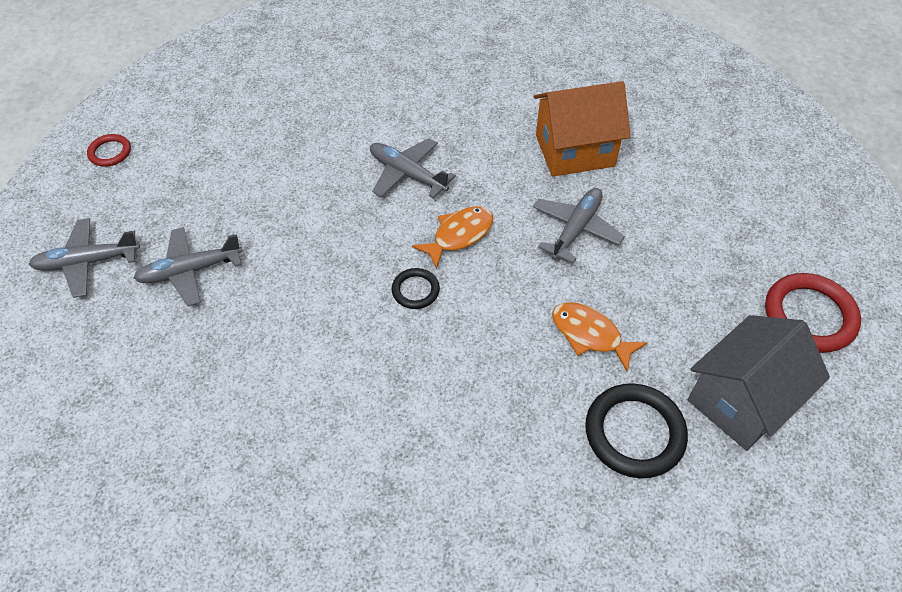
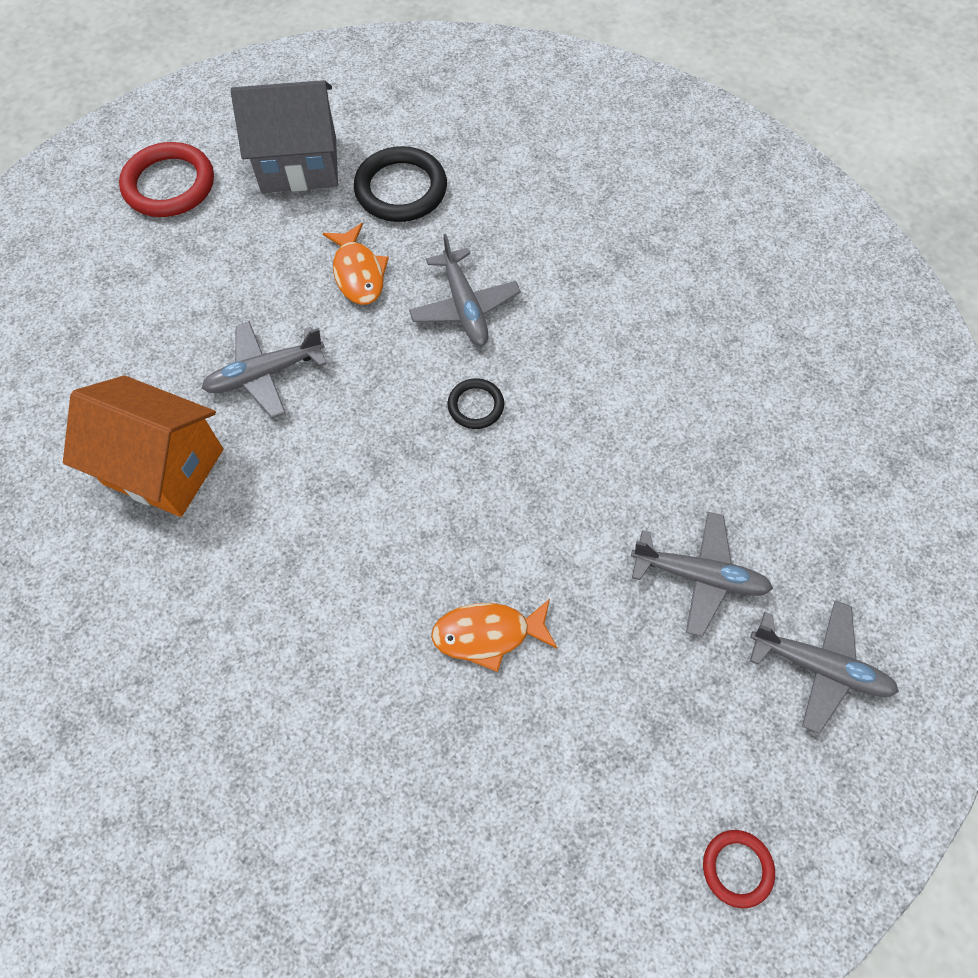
camera: 145 degrees left, 10 degrees up
(407, 174) = (372, 557): grey plane -> grey plane (464, 306)
(459, 235) = (383, 440): orange fish -> orange fish (488, 634)

